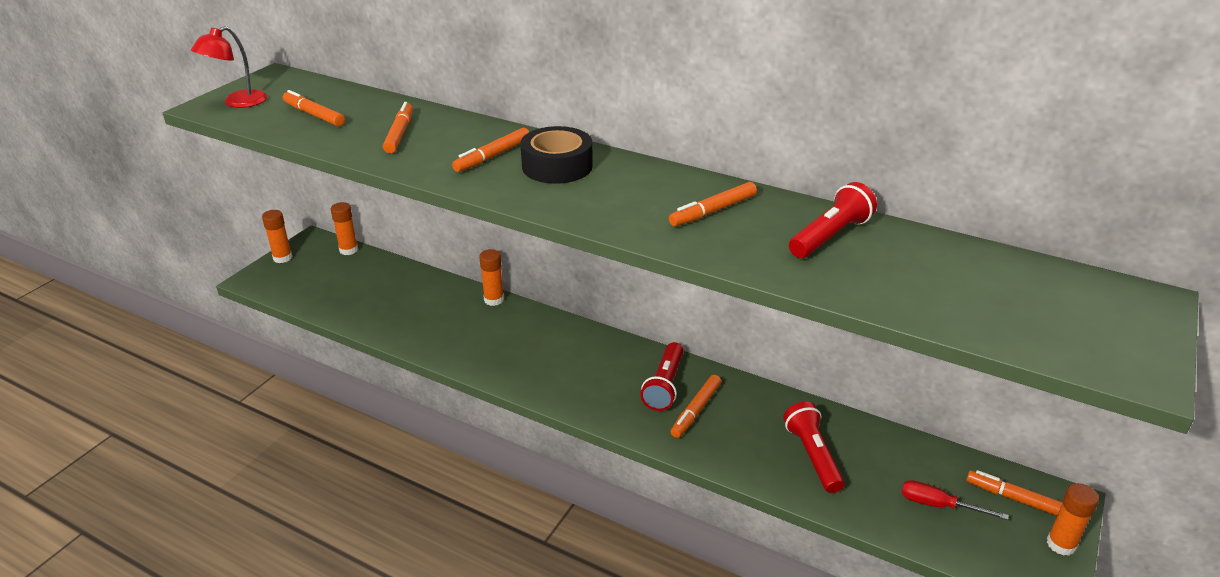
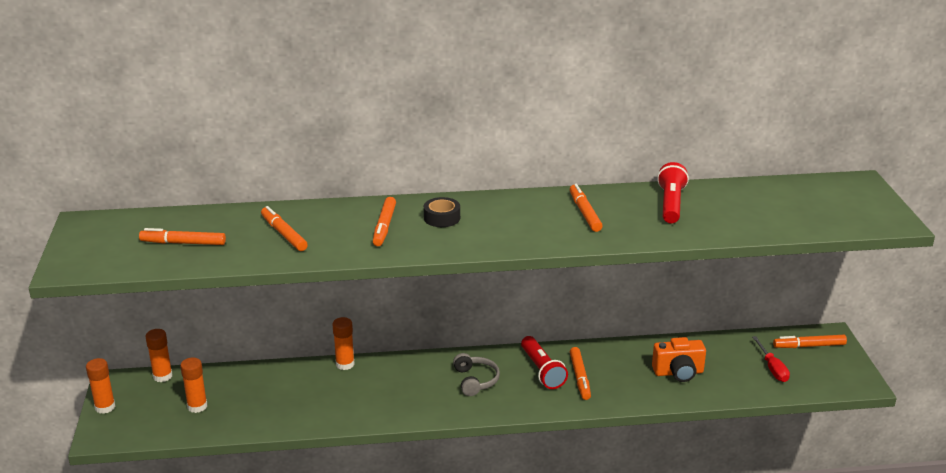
camera: 35 degrees left, 5 degrees down
(238, 102) = (91, 256): red lamp -> none
(557, 166) = (442, 218): black tape -> black tape, size x0.62
(589, 366) = (475, 380): none -> grey headphones
(713, 211) = (585, 213): orange marker -> orange marker turned 150 degrees clockwise
(812, 456) = (678, 373): red flashlight -> orange camera
(938, 505) = (772, 368): red screwdriver -> red screwdriver turned 90 degrees counterclockwise
(1061, 544) = (849, 360): orange glue stick -> orange glue stick (197, 406)

